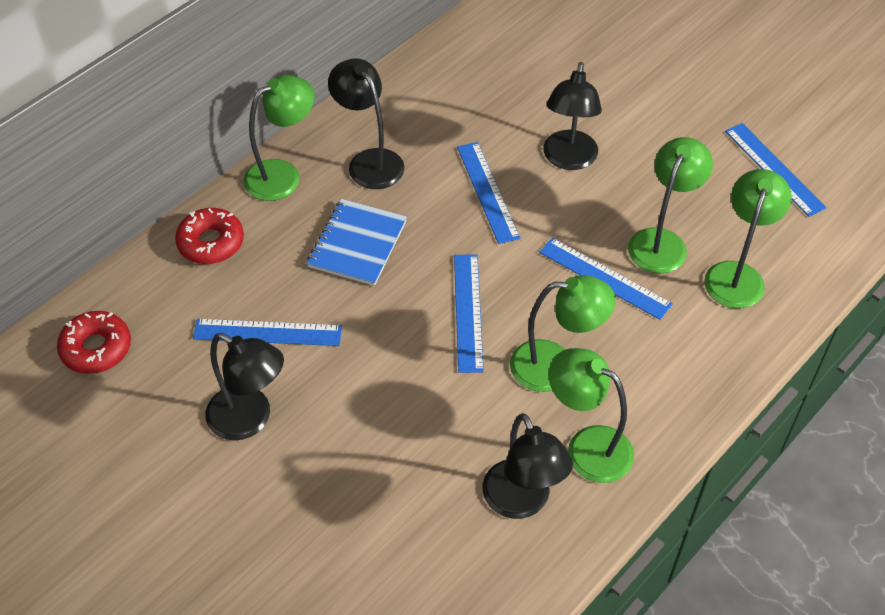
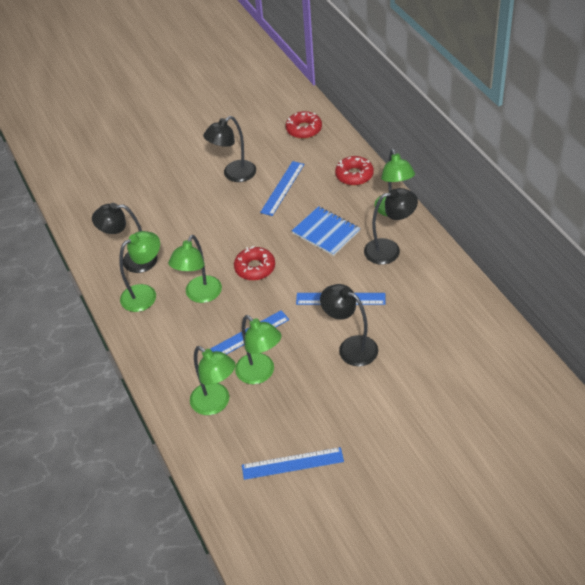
camera: 115 degrees right, 5 degrees down
(468, 312) = (255, 268): blue ruler -> red donut

